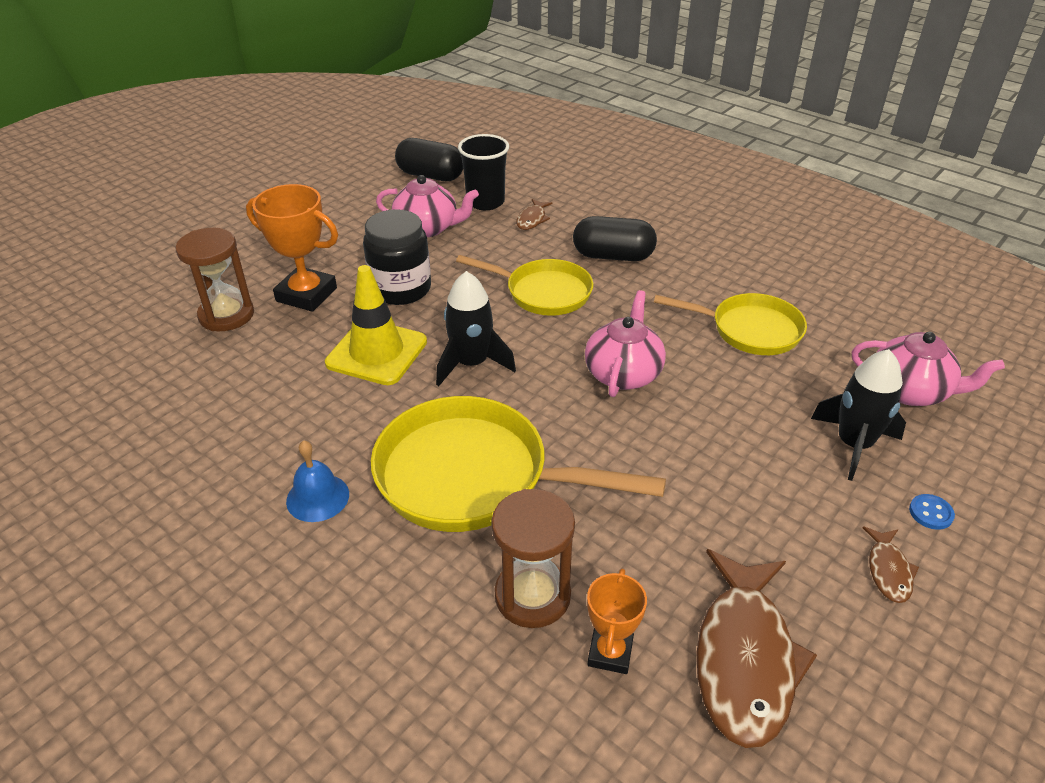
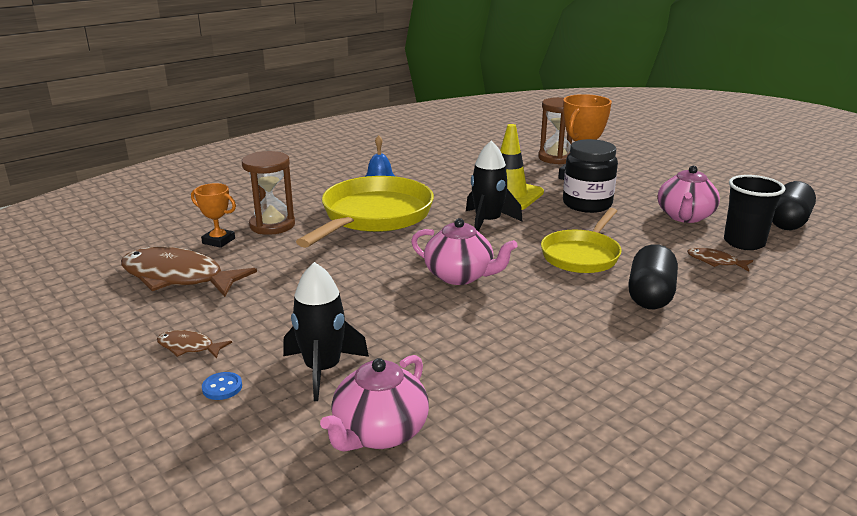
camera: 100 degrees right, 15 degrees down
(749, 330) = (510, 350): yellow pan -> none

